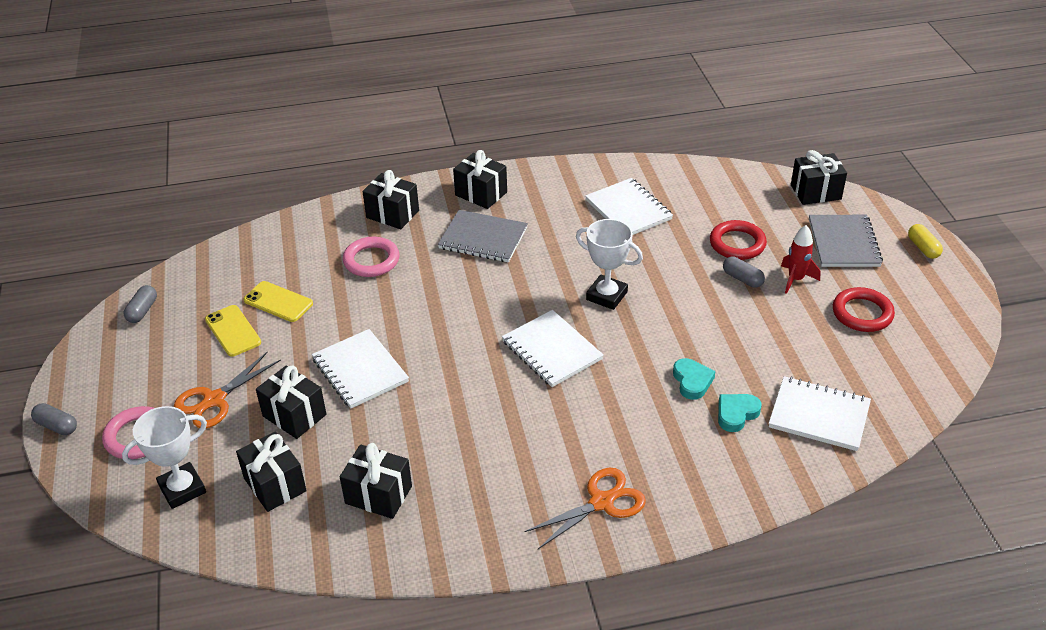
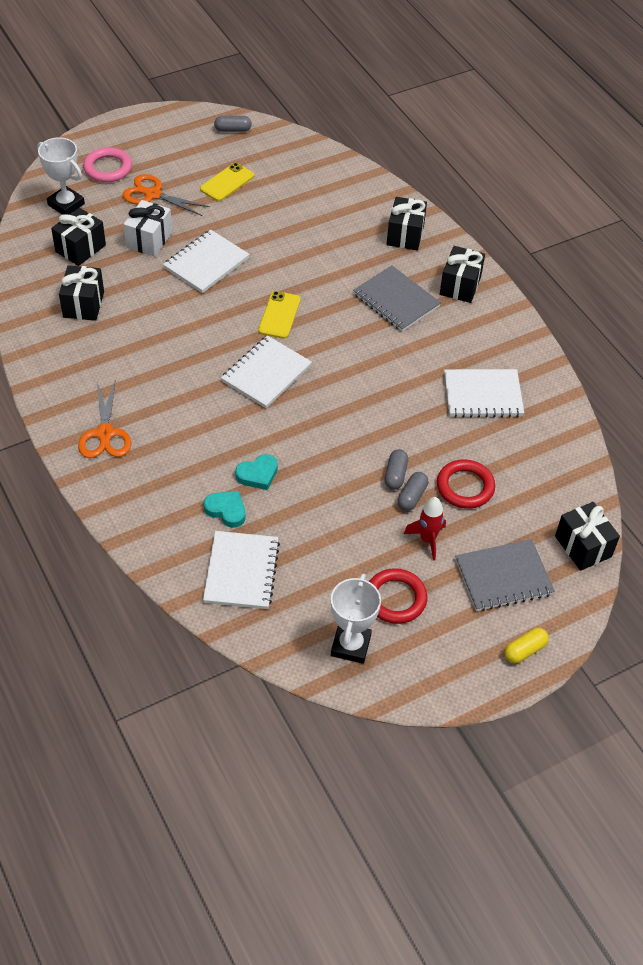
camera: 70 degrees right, 10 degrees up
(57, 426) = (107, 128): grey capsule -> grey capsule (395, 475)
(278, 302) = (268, 197): yellow phone -> yellow phone (279, 315)
(294, 415) = (149, 240): black gift -> white gift
(371, 260) = (338, 237): pink ring -> none
(483, 238) = (396, 300): grey notebook -> grey notebook turned 45 degrees counterclockwise
(601, 502) = (105, 434): orange scissors -> orange scissors turned 45 degrees clockwise
(606, 296) = (350, 399): white trophy -> white trophy (350, 645)
(628, 210) = (482, 395): white notebook -> white notebook turned 45 degrees clockwise

